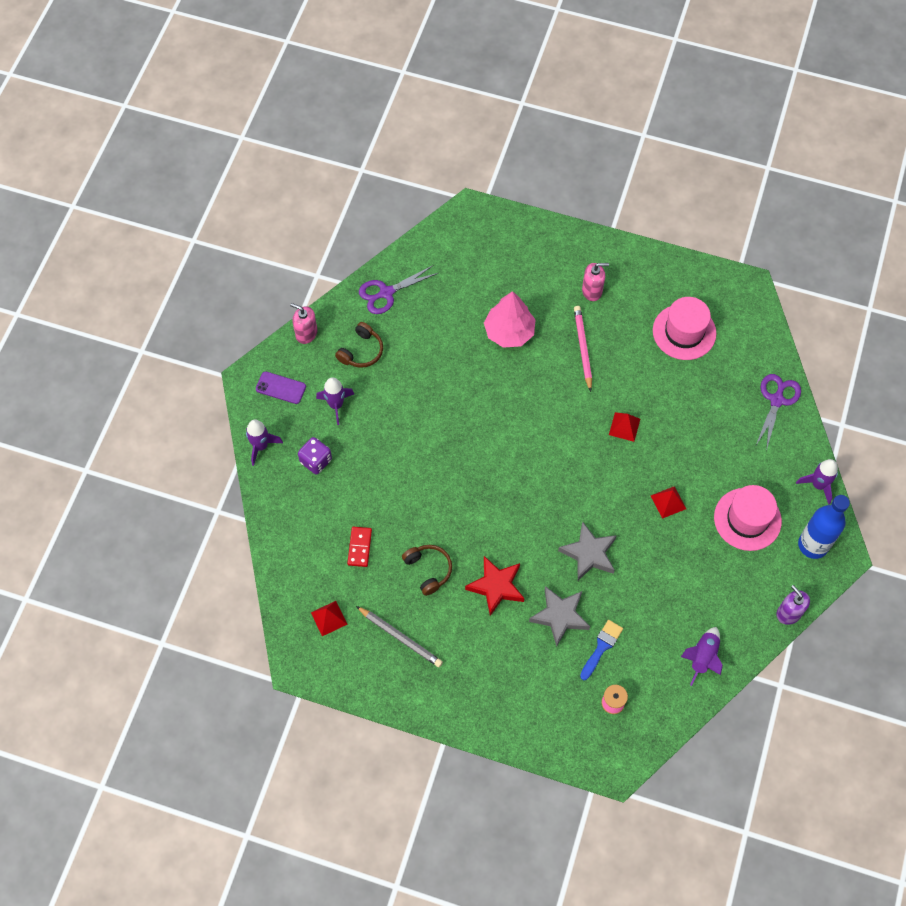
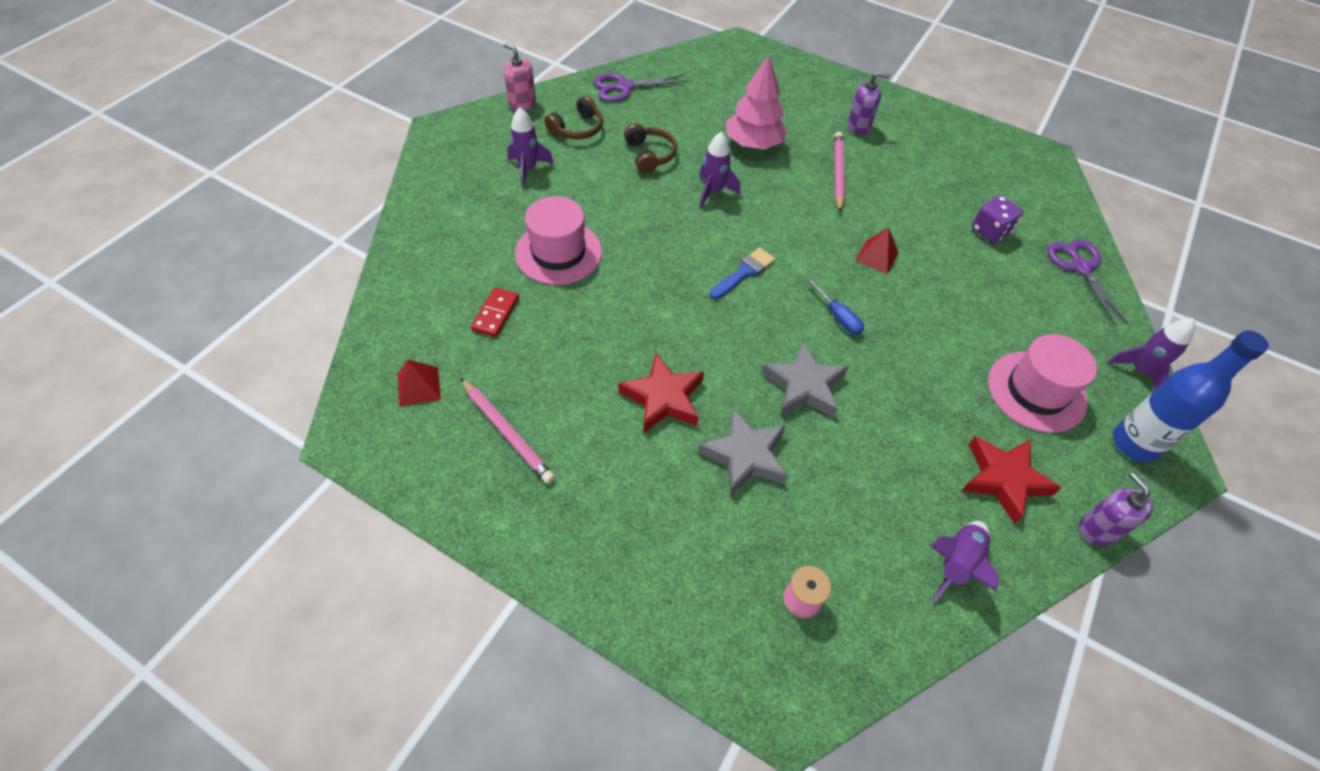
camera: 10 degrees right, 10 degrees down
(261, 446) = (422, 189): purple rocket -> purple rocket (713, 192)
(281, 388) = (472, 142): purple phone -> none
(316, 461) = (481, 215): purple dice -> purple dice (990, 231)
(400, 637) = (507, 432): grey pencil -> pink pencil
(428, 570) = (576, 358): brown headphones -> brown headphones (650, 155)
(592, 291) = (858, 126): pink soap dispenser -> purple soap dispenser
(601, 647) = (799, 512): blue brush -> blue brush (744, 272)
(604, 490) = (838, 317): none -> blue screwdriver
(668, 502) = (924, 348): red pyramid -> none
(684, 332) = (964, 181): pink hat -> pink hat (558, 252)
(728, 592) = (1003, 480): none -> red star
(776, 400) = (1080, 268): purple scissors -> purple scissors turned 45 degrees counterclockwise

